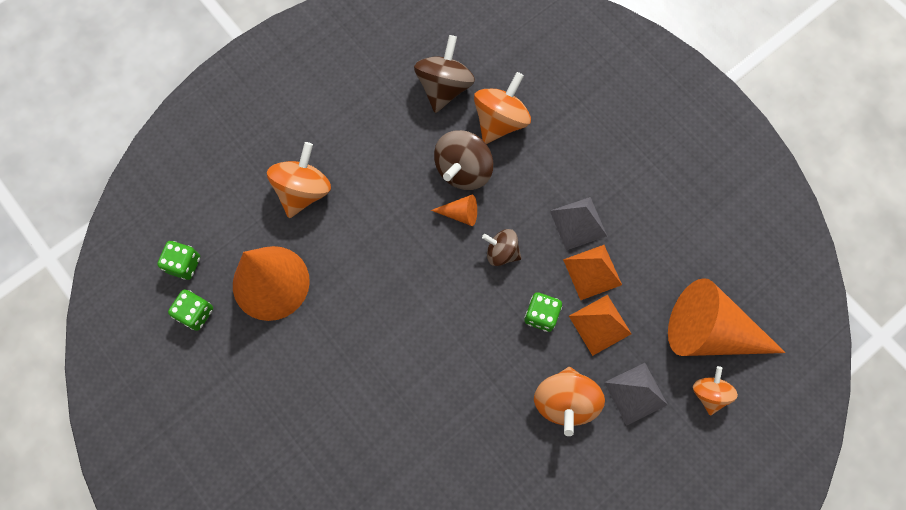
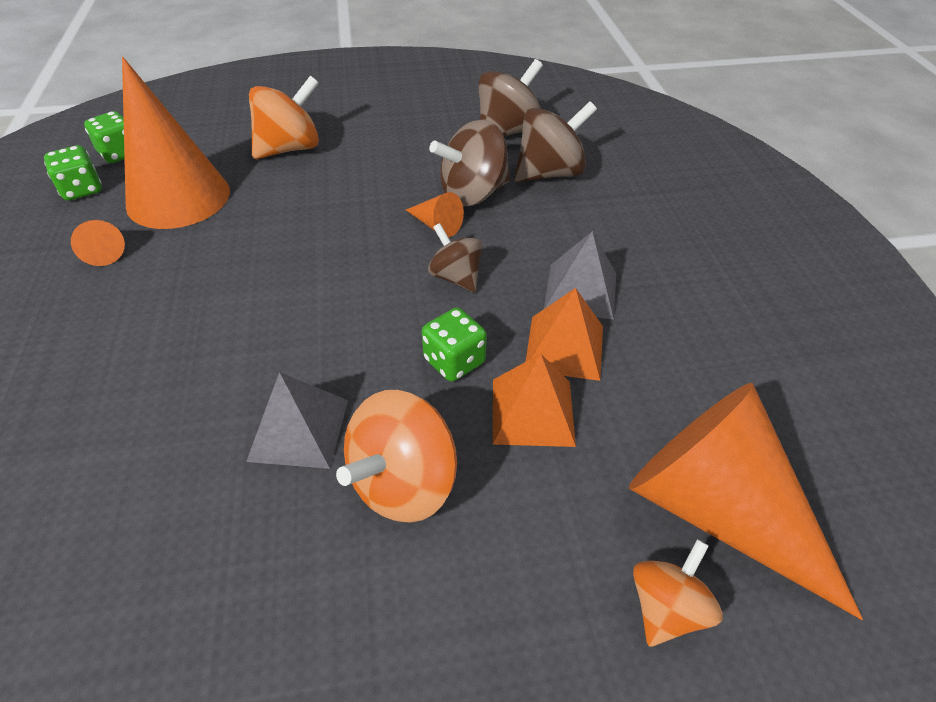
camera: 30 degrees right, 25 degrees down
(269, 354) = (103, 250): none -> orange cone
(500, 121) = (550, 173): orange spinning top -> brown spinning top
(635, 393) = (527, 533): grey pyramid -> grey pyramid (298, 429)

